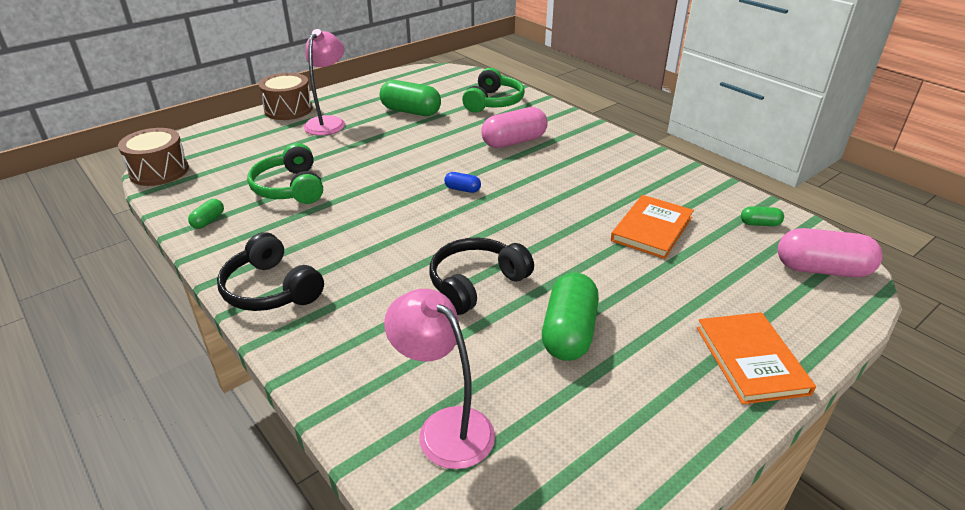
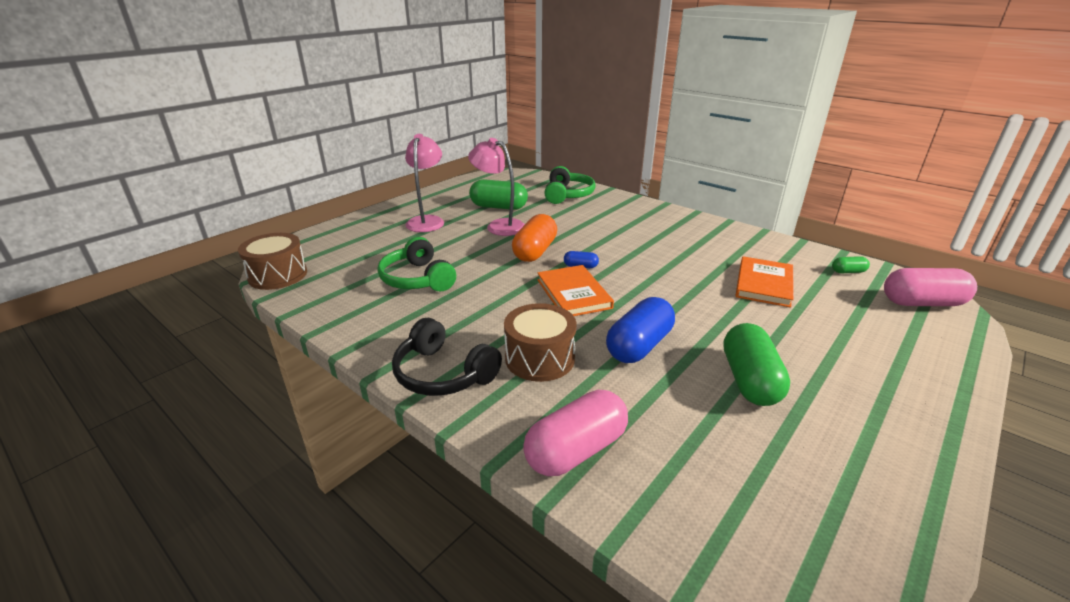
camera: 10 degrees left, 5 degrees down
(208, 221) = (348, 316): green capsule -> none
(288, 109) = (384, 213): brown drum -> brown drum (539, 358)
(423, 168) = (535, 251): none -> orange capsule
(445, 427) = (688, 487): pink lamp -> pink lamp (499, 226)
(476, 283) = (639, 346): black headphones -> blue capsule
(514, 142) = (603, 224): pink capsule -> pink capsule (576, 450)
(751, 360) = (920, 385): orange book -> orange book (573, 293)

